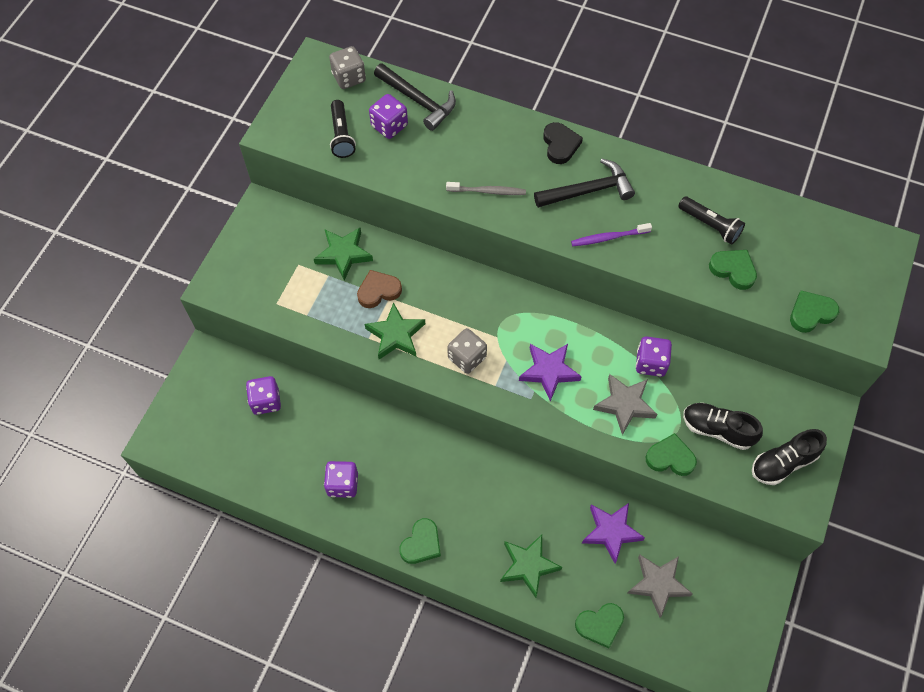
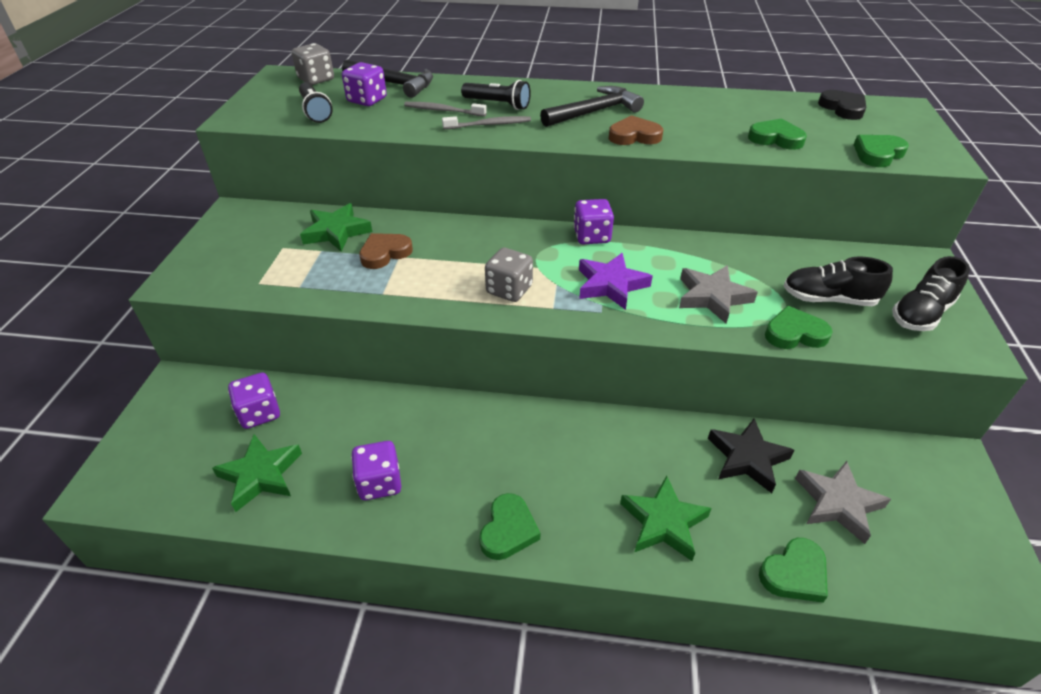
camera: 15 degrees left, 20 degrees down
(396, 335) = (416, 285): green star -> green star (261, 475)
(453, 159) = (443, 111): none -> grey toothbrush
(560, 145) = (550, 91): black heart -> black heart (843, 108)
(609, 237) = (634, 136): purple toothbrush -> brown heart
(611, 532) = (747, 458): purple star -> black star
(650, 363) = (719, 259): purple dice -> purple dice (591, 236)
(710, 225) = (730, 116): black flashlight -> black flashlight (497, 104)

